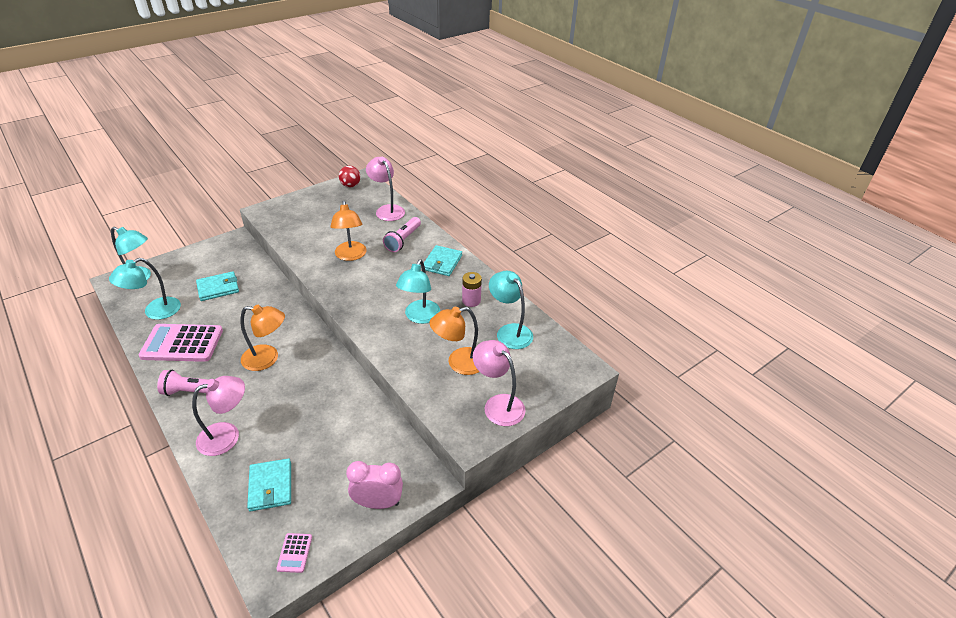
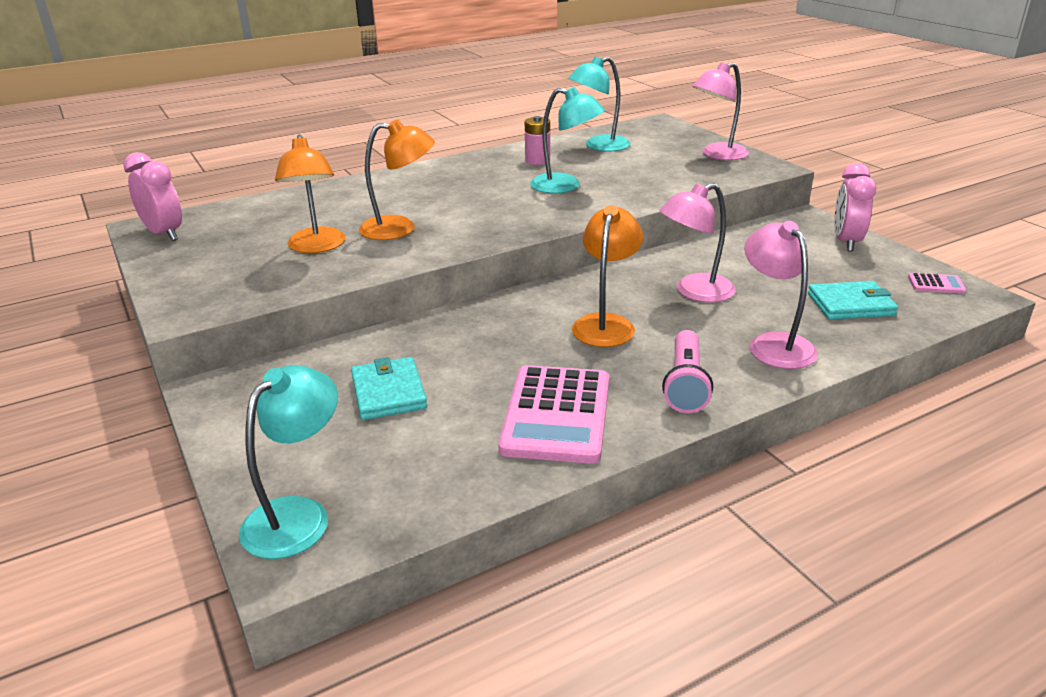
camera: 80 degrees left, 10 degrees down
(155, 312) = (443, 467): turquoise lamp -> none
(350, 185) = (164, 234): red ball -> pink clock
(387, 210) = (278, 205): pink lamp -> pink lamp (694, 292)
(403, 240) = (377, 195): pink flashlight -> none
(442, 263) = (447, 173): turquoise wallet -> none
(459, 363) = (654, 169): orange lamp -> orange lamp (317, 247)

